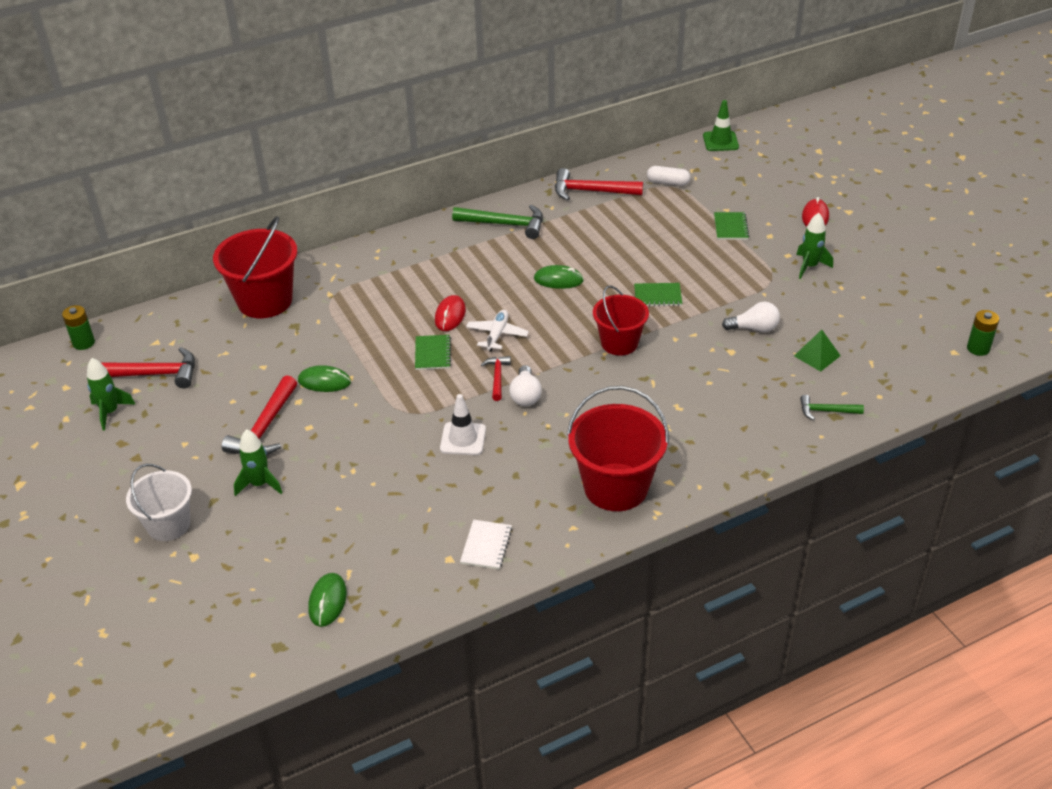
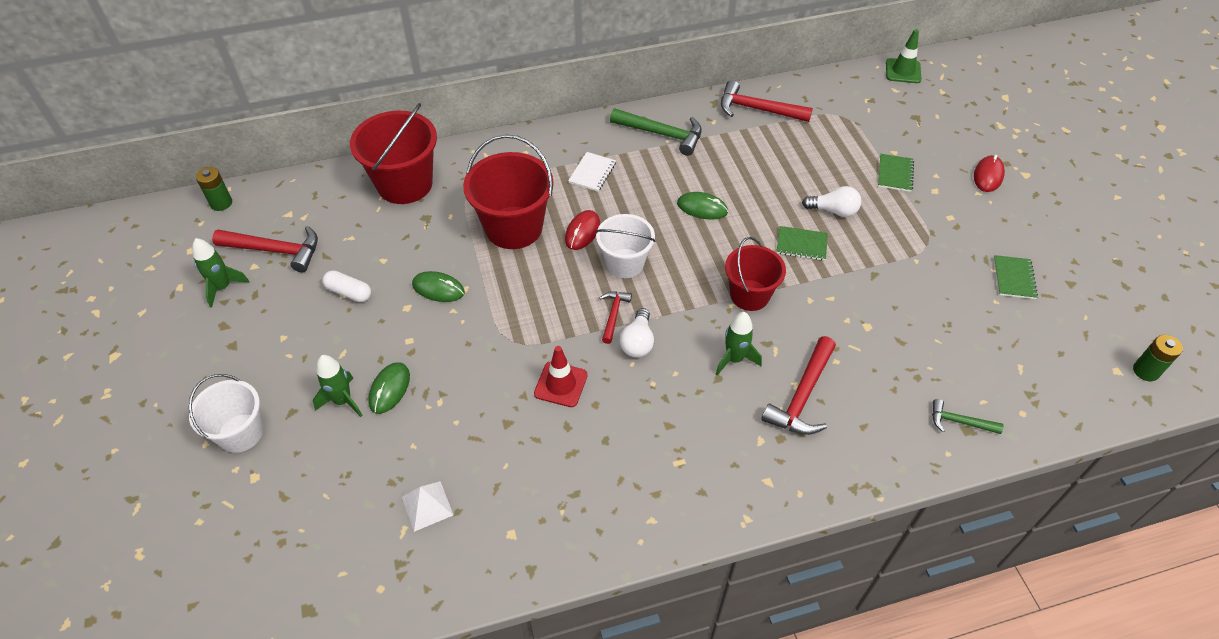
camera: 10 degrees right, 10 degrees up
(265, 428) = (365, 334): red hammer -> red hammer (802, 396)
(327, 601) = (373, 562): green mouse -> green mouse (389, 389)
(365, 551) = (427, 506): none -> white pyramid
(433, 353) = (554, 274): green notebook -> green notebook (1014, 278)
(463, 439) = (561, 384): white traffic cone -> red traffic cone
(486, 546) = (554, 525): white notebook -> white notebook (592, 173)
(497, 335) = (624, 263): white plane -> white bucket
(616, 487) = (708, 477): red bucket -> red bucket (514, 228)
(668, 182) = (839, 111): white capsule -> white capsule (349, 292)
(754, 328) = (897, 302): white light bulb -> white light bulb (833, 211)
(809, 266) = (972, 235): green rocket -> green rocket (734, 359)
(817, 355) = (961, 348): green pyramid -> none

